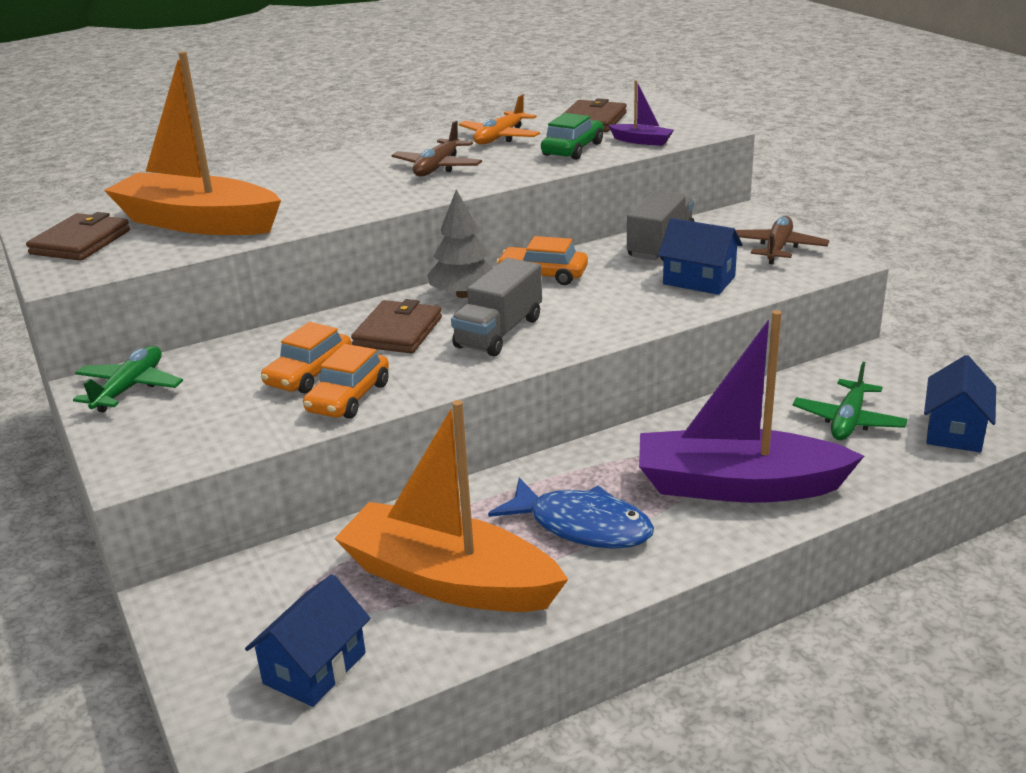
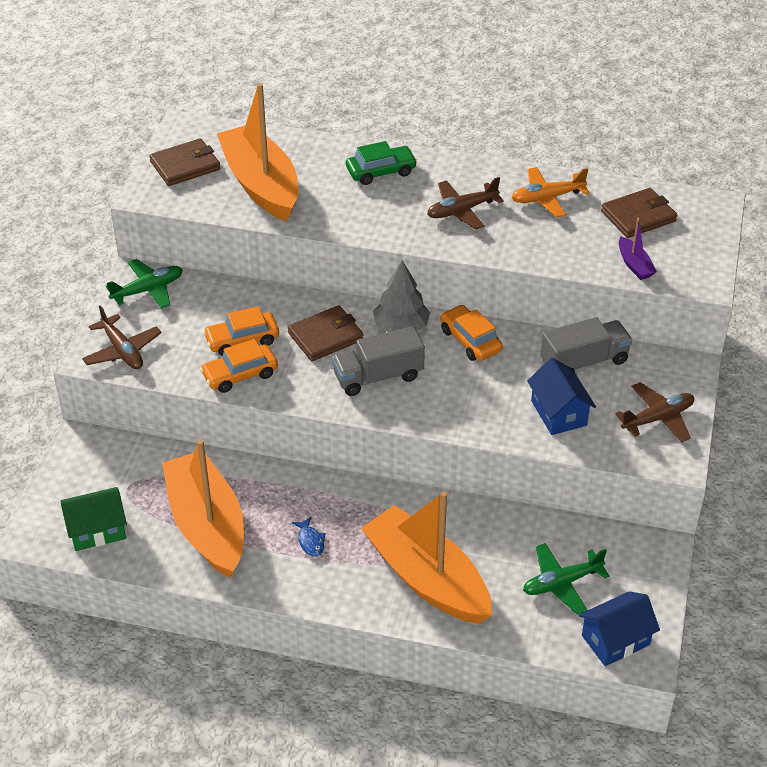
camera: 40 degrees right, 15 degrees up
(168, 446) = (122, 350): none -> brown plane
(314, 668) = (97, 530): blue house -> green house
(572, 149) = (574, 244): green car -> green car (381, 171)
(582, 526) = (310, 541): blue fish -> blue fish, size x0.44
(738, 486) = (427, 578): purple boat -> orange boat

